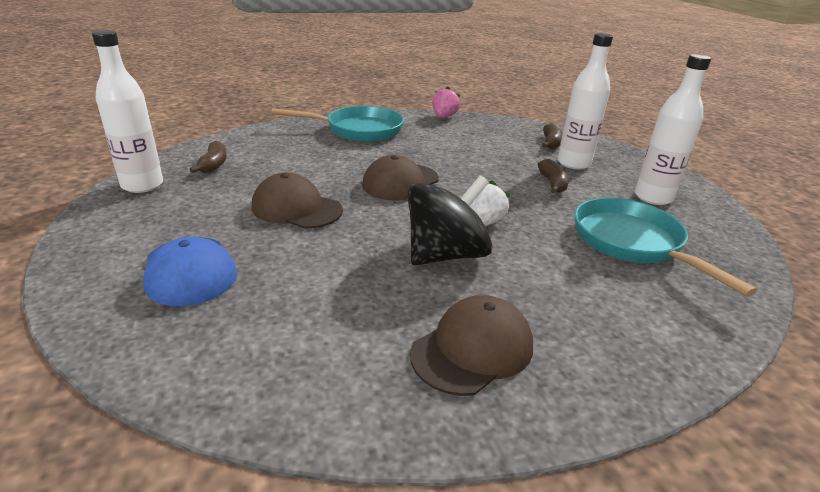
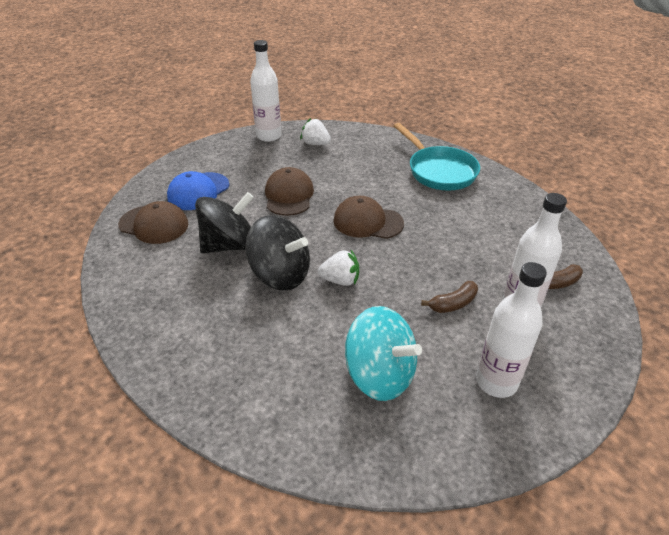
camera: 65 degrees right, 10 degrees up
(214, 165) = (315, 144): brown banana -> white strawberry
(352, 276) = (229, 245): none -> black spinning top
(444, 117) = (530, 201): pink strawberry -> none
(472, 349) = (186, 314): brown cap -> brown cap (154, 224)
(632, 243) = (380, 375): turquoise pan -> turquoise spinning top

